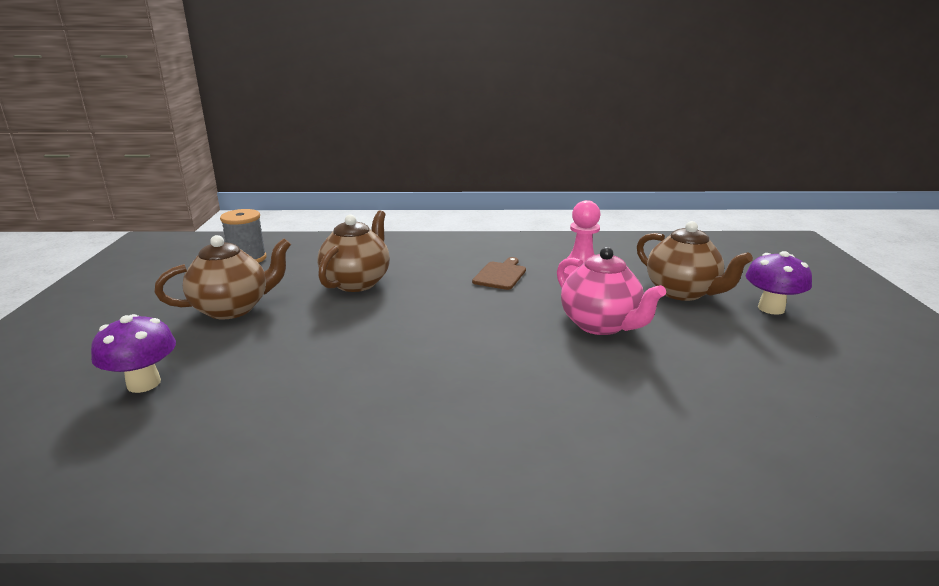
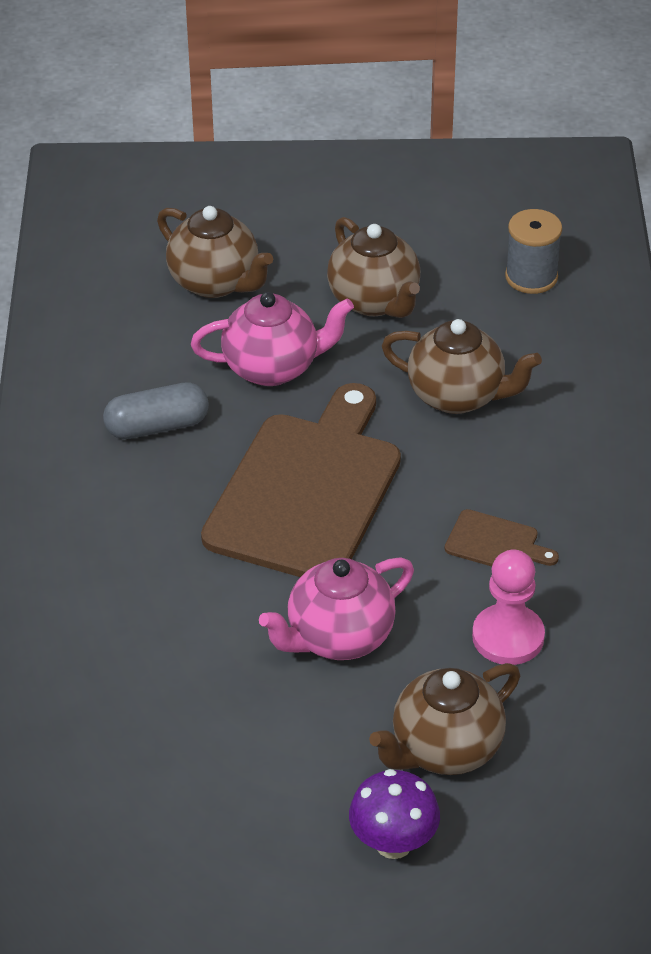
camera: 90 degrees right, 20 degrees up
(144, 383) = (215, 282): purple mushroom -> brown teapot
(290, 352) = (273, 368): none -> pink teapot
(346, 415) = (157, 426): none -> grey capsule
(447, 336) = (307, 490): none -> brown cutting board

